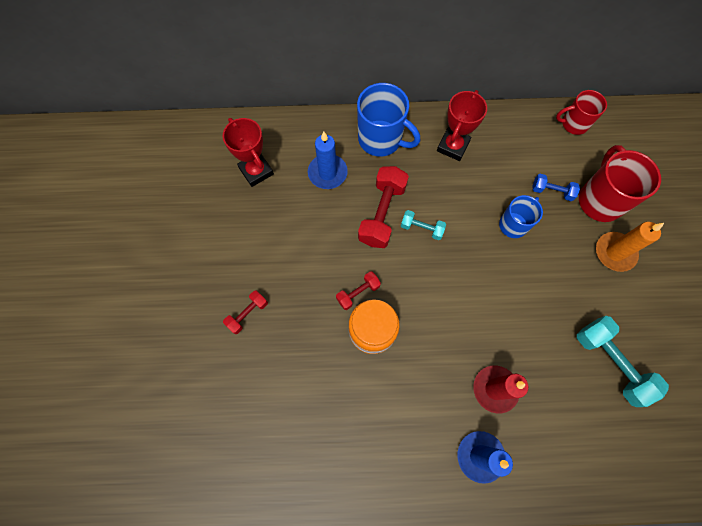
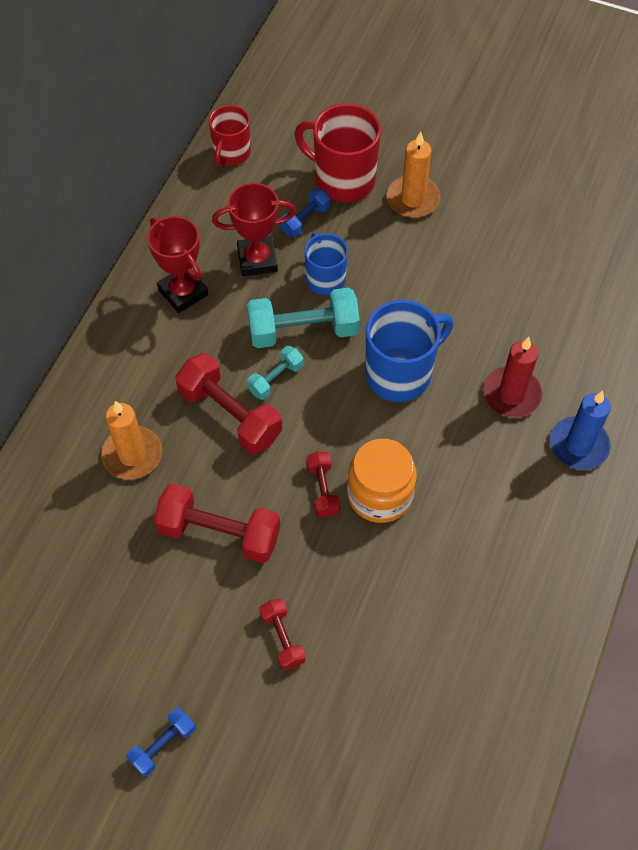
camera: 65 degrees left, 10 degrees down
(157, 277) = (163, 745): none -> blue dumbbell
(256, 171) = (74, 546): red trophy -> red trophy (257, 260)
(300, 245) = (219, 533): none -> red dumbbell
(327, 173) = (132, 455): blue candle -> orange candle
(381, 139) = (122, 368): blue mug -> blue mug (400, 374)
(610, 362) = (533, 269): turquoise dumbbell -> turquoise dumbbell (303, 330)

